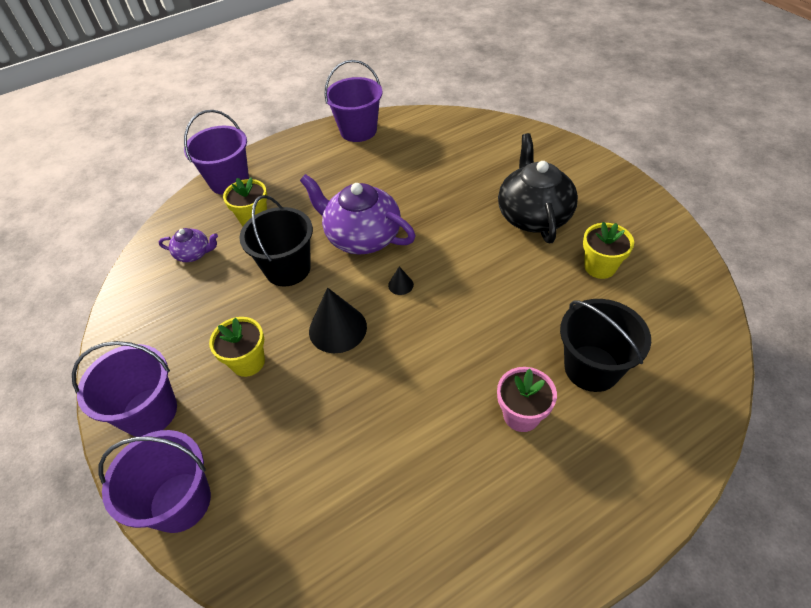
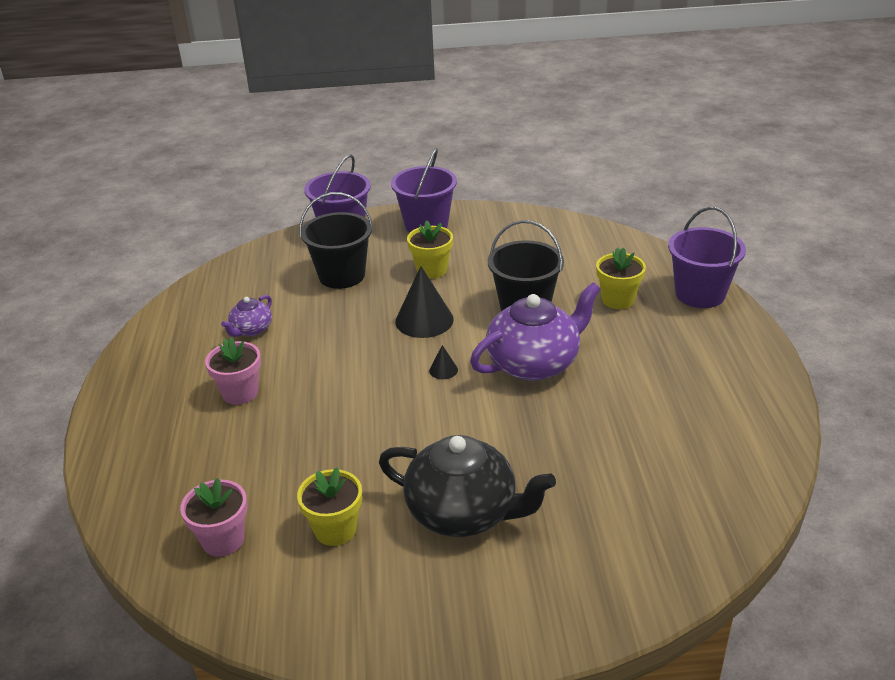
camera: 115 degrees right, 15 degrees down
(194, 254) = (590, 260): purple teapot -> purple teapot (251, 330)
(358, 130) = (758, 414): purple bucket -> none
(591, 368) = (233, 456): black bucket -> black bucket (342, 275)
(663, 321) = (223, 540): none -> pink flower pot

